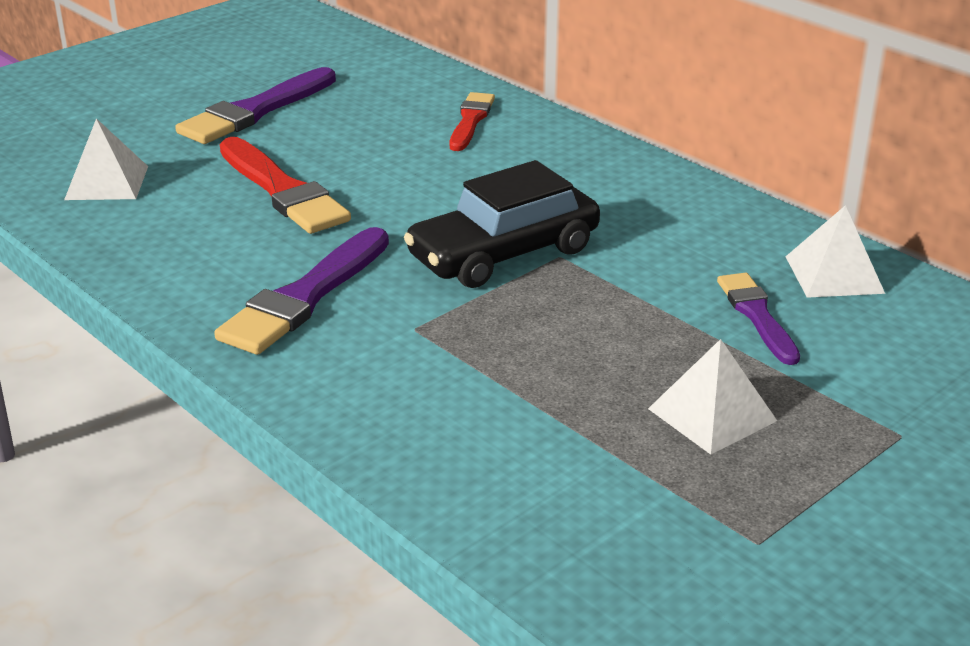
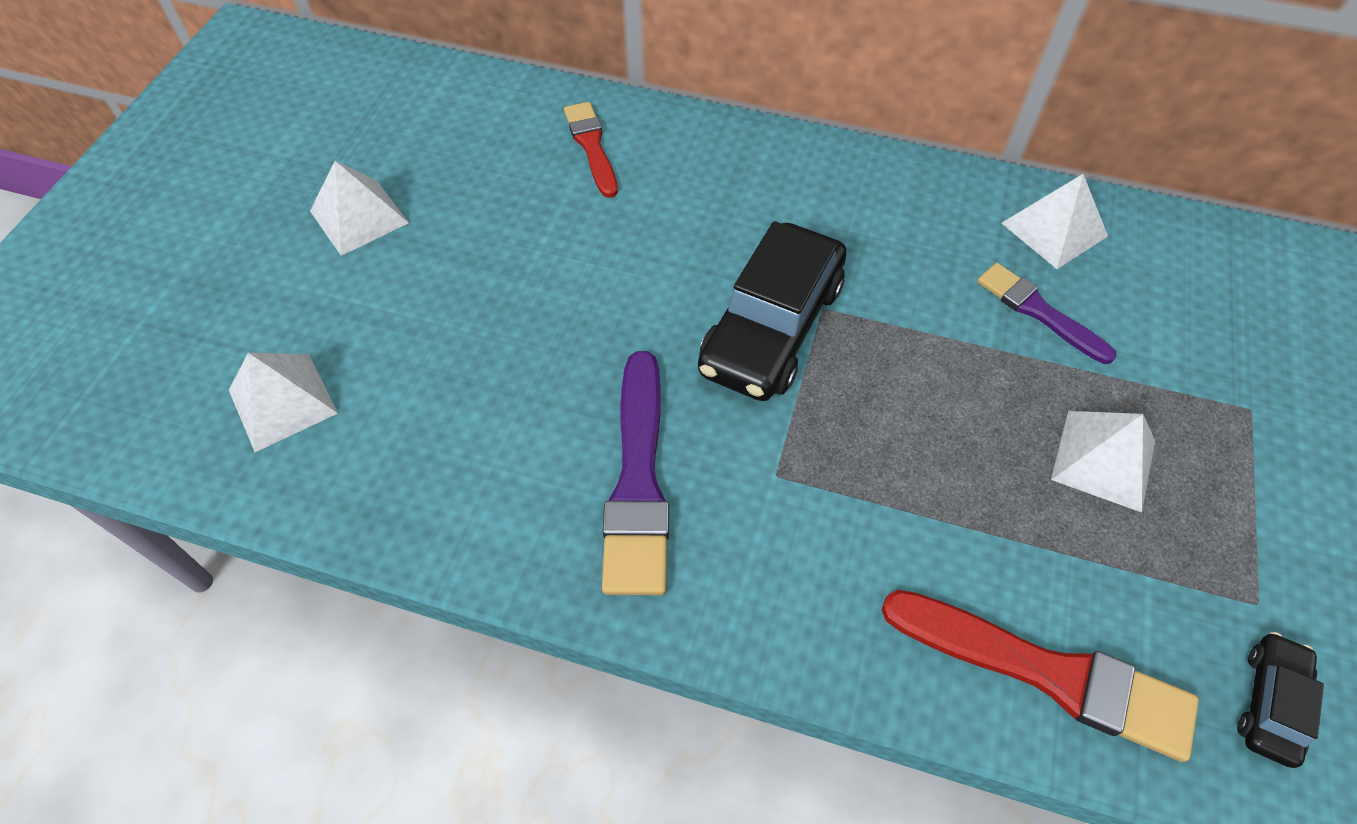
camera: 30 degrees left, 25 degrees up
(255, 111) = (359, 217): purple brush -> white pyramid
(282, 191) = (487, 330): red brush -> red brush (1047, 673)
(696, 598) = (1270, 703): none -> black car

